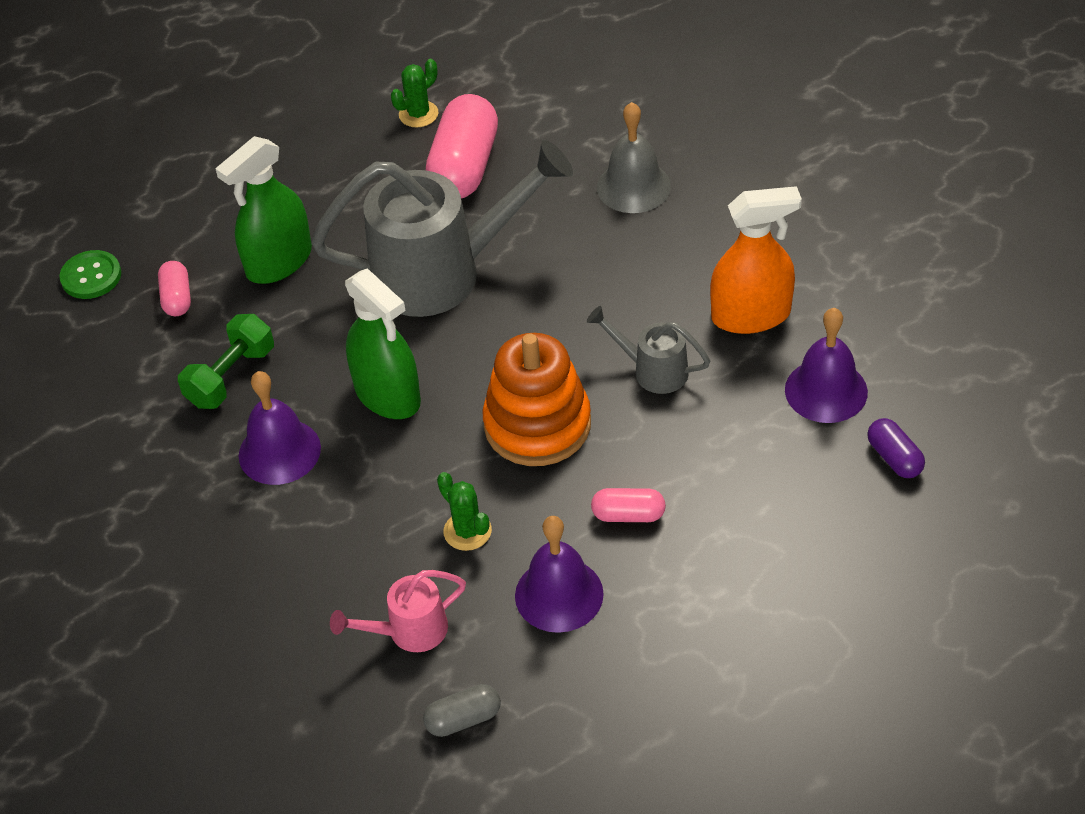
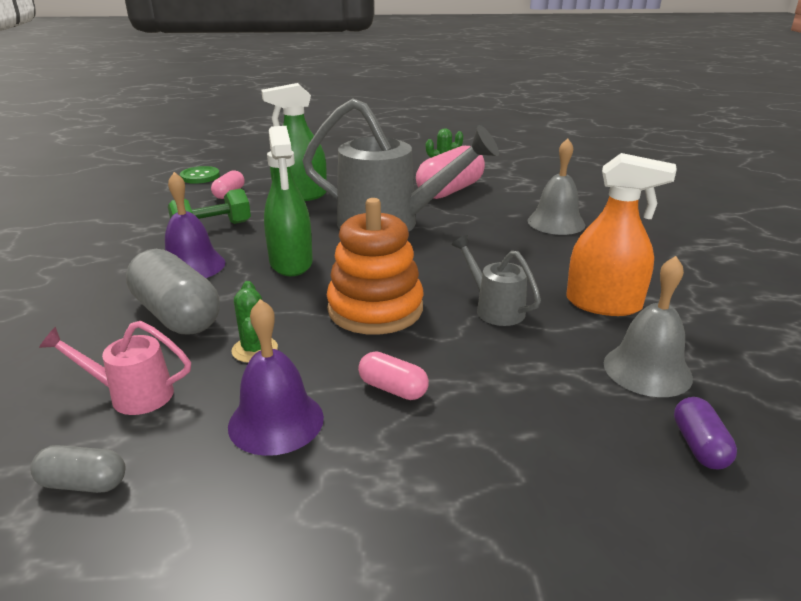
camera: 25 degrees right, 20 degrees down
(344, 527) = (177, 315): none -> grey capsule
(826, 390) = (647, 370): purple bell -> grey bell

